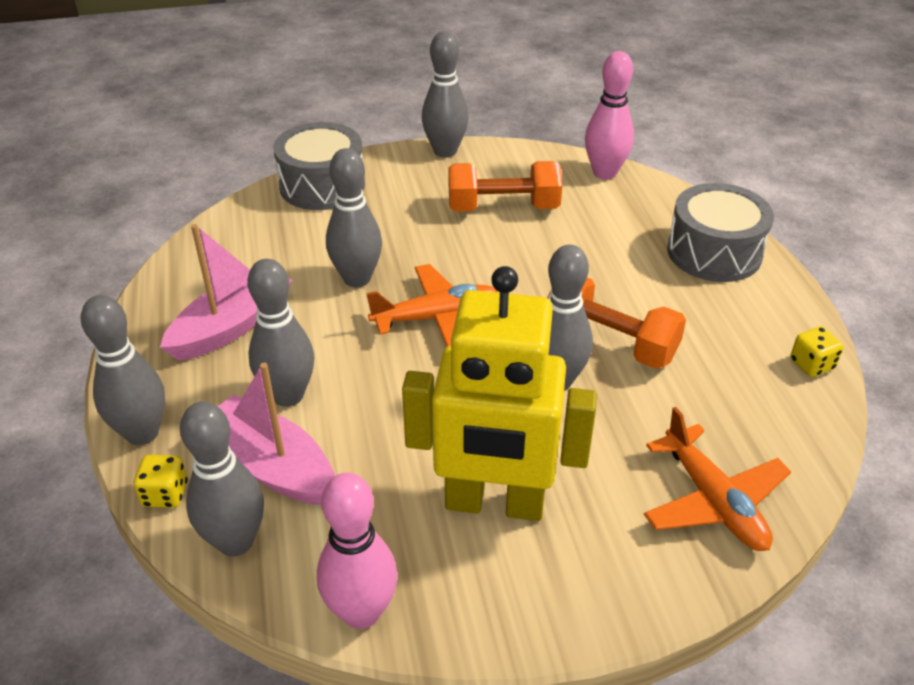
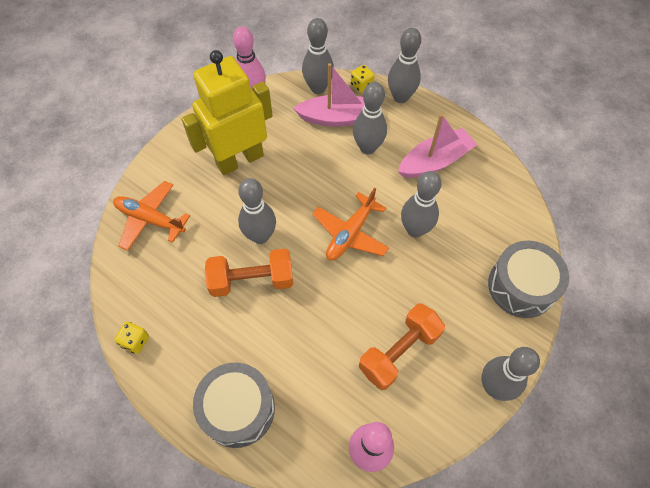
camera: 140 degrees right, 20 degrees up
(232, 326) = (434, 161): pink boat -> pink boat turned 120 degrees counterclockwise

